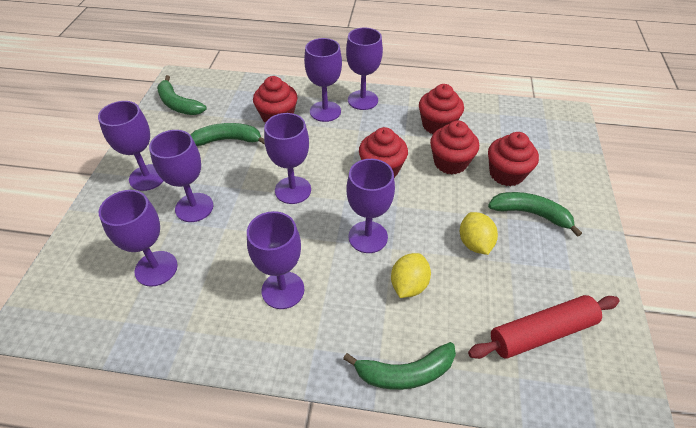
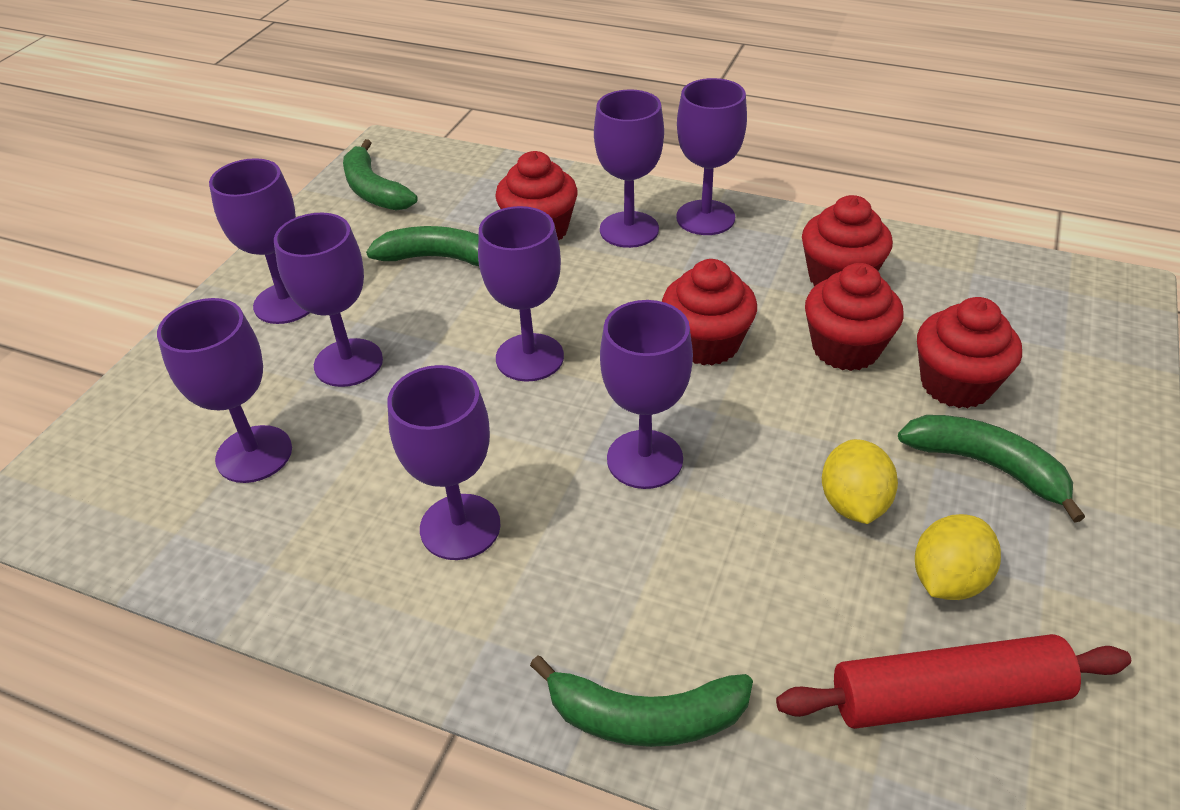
camera: 15 degrees right, 5 degrees down
(408, 285) = (698, 558): yellow lemon -> yellow lemon (948, 579)

